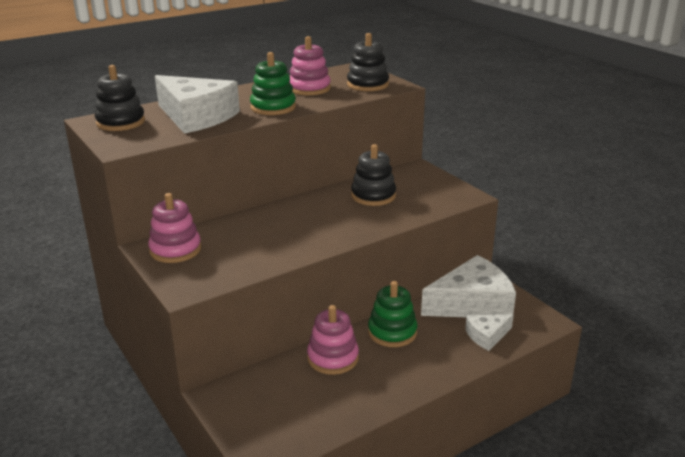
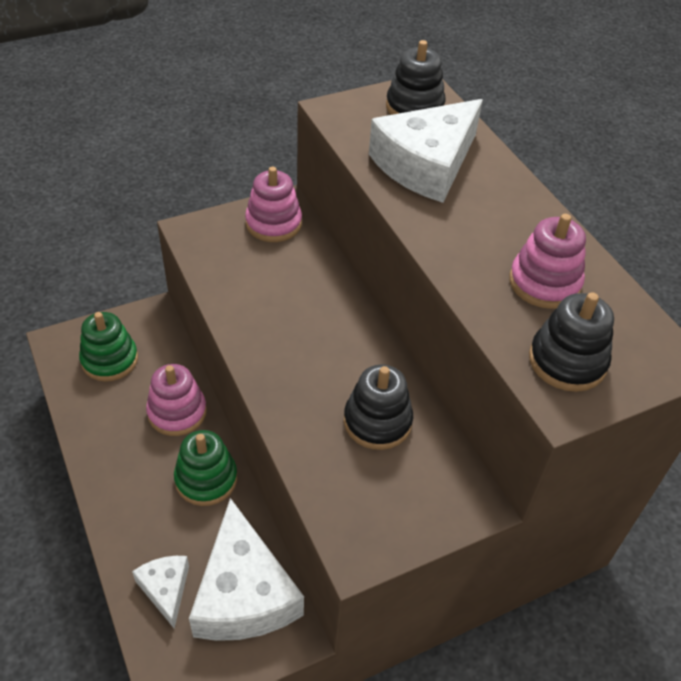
camera: 95 degrees right, 20 degrees up
(273, 107) = (456, 236): green stacking toy -> green stacking toy (110, 360)

